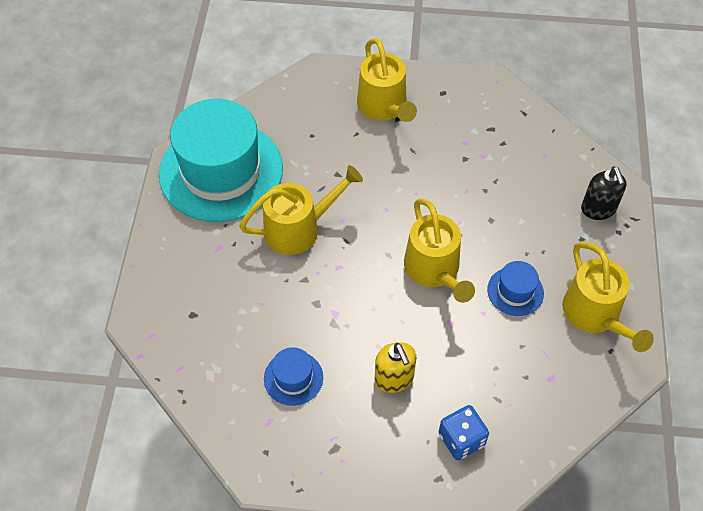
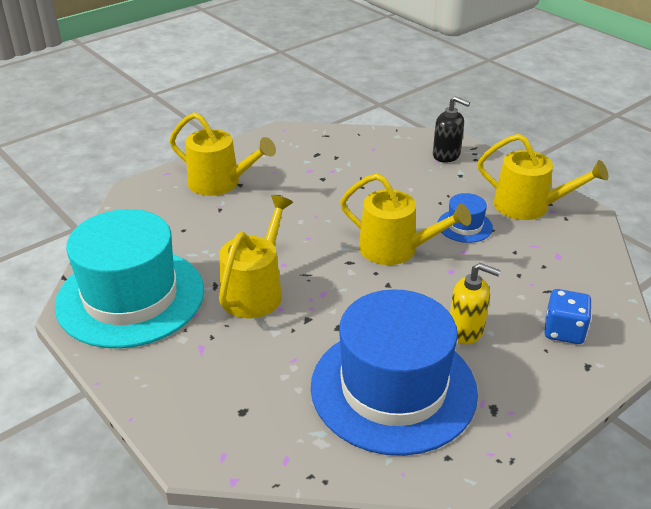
camera: 45 degrees left, 20 degrees down
(293, 378) = (393, 388): blue hat -> blue hat, size x2.38

